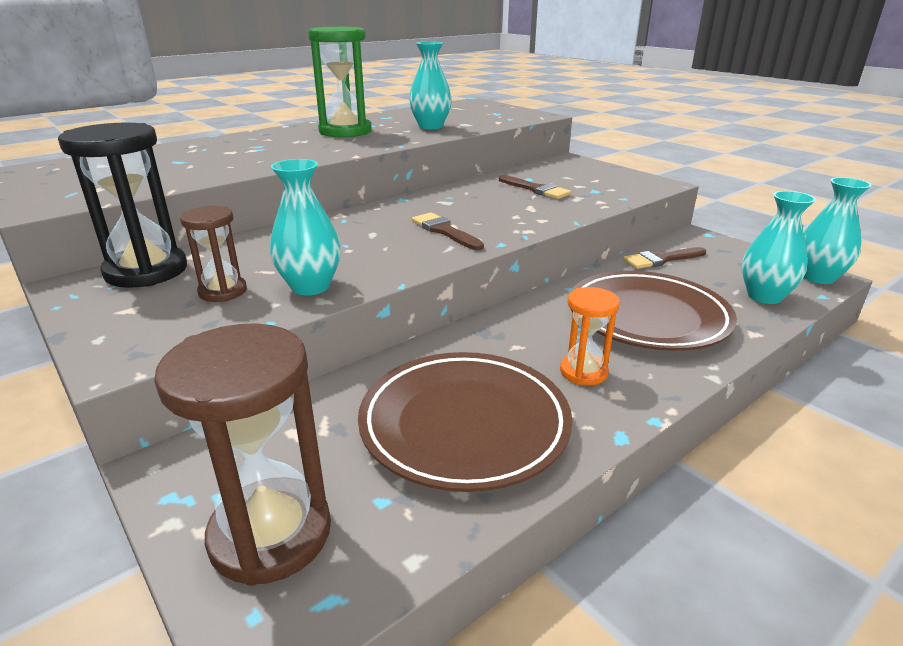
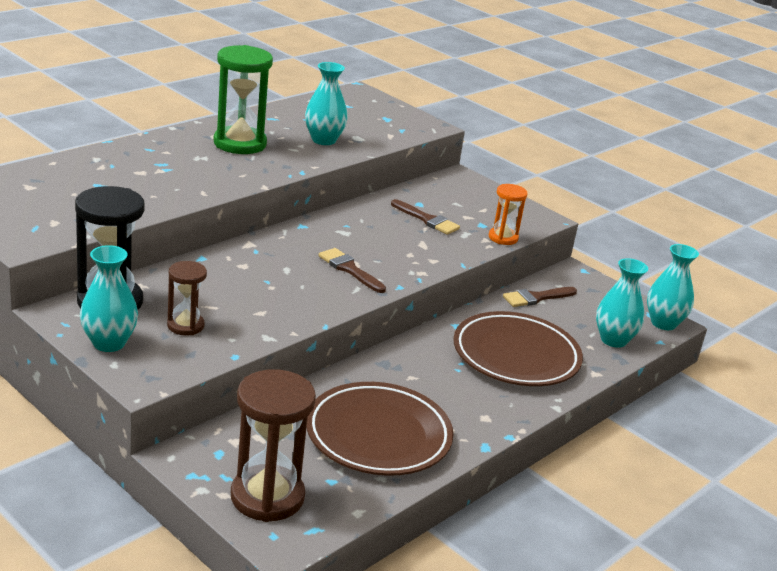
camera: 10 degrees left, 0 degrees up
(310, 286) = (253, 324): turquoise vase -> turquoise vase (109, 343)
(583, 372) = (462, 400): orange hourglass -> orange hourglass (503, 238)

